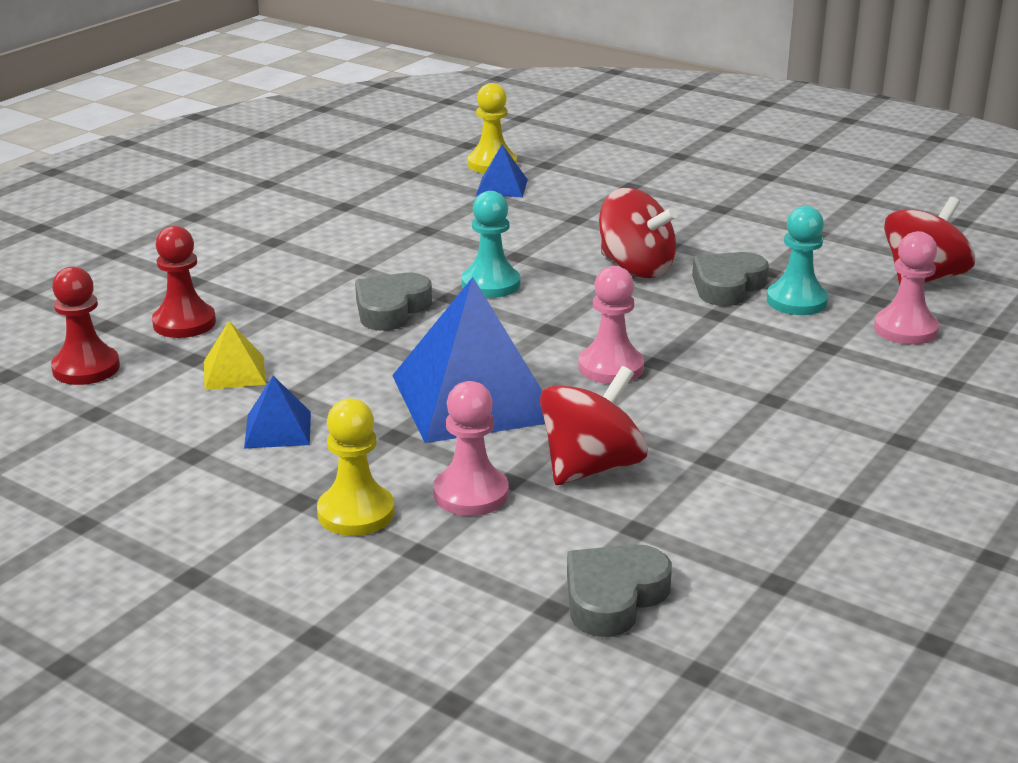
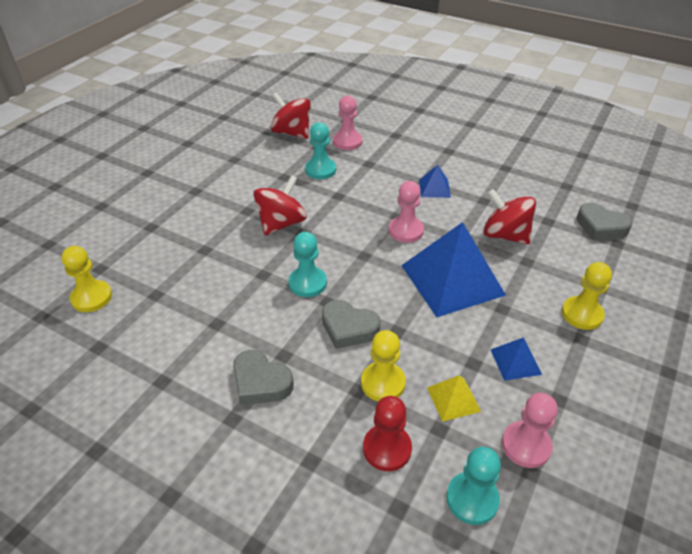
camera: 95 degrees left, 15 degrees up
(86, 368) = (472, 499): red pawn -> turquoise pawn
(284, 327) = (383, 383): none -> yellow pawn
(471, 494) = (545, 274): pink pawn -> pink pawn (526, 445)
(501, 187) = (140, 289): blue pyramid -> blue pyramid (434, 188)
(727, 286) = (304, 191): grey heart -> grey heart (261, 382)

